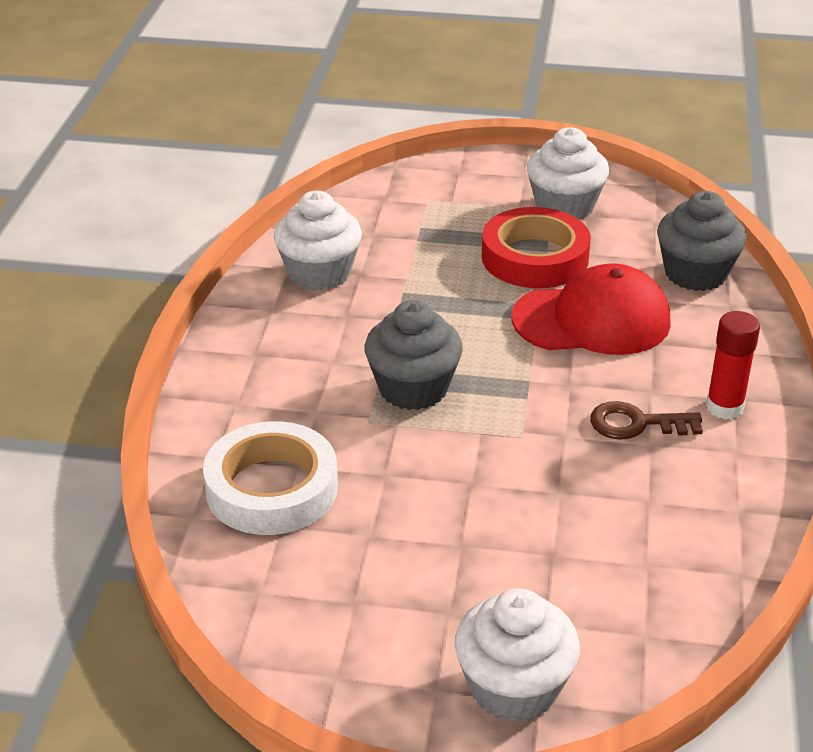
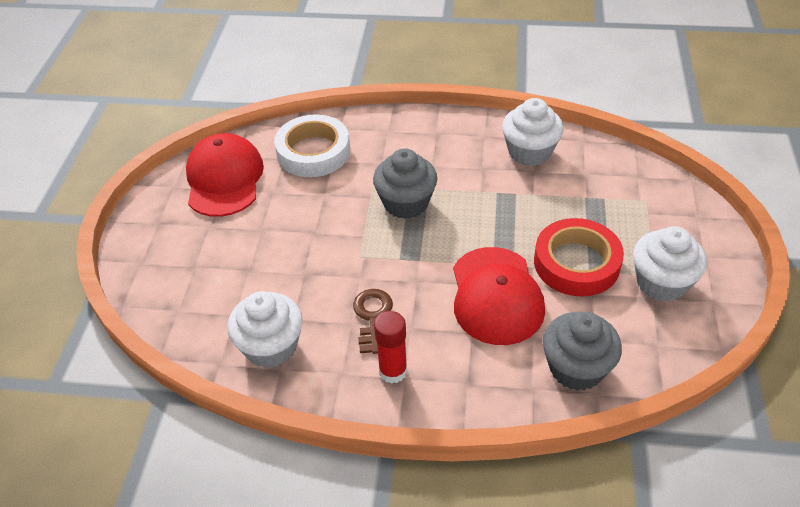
camera: 90 degrees right, 10 degrees up
(325, 602) = (224, 179): none -> red cap
(513, 688) = (151, 253): white cupcake -> white cupcake (271, 347)

